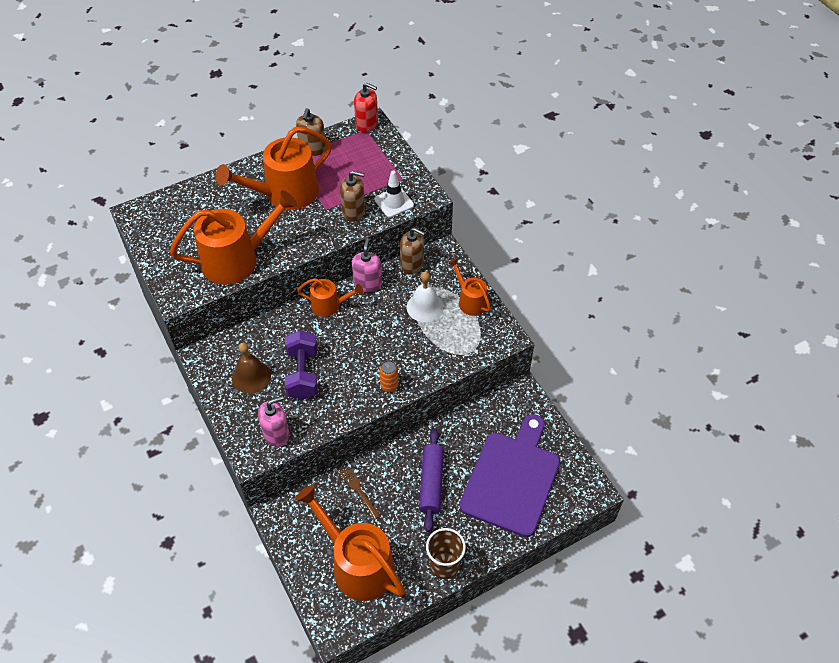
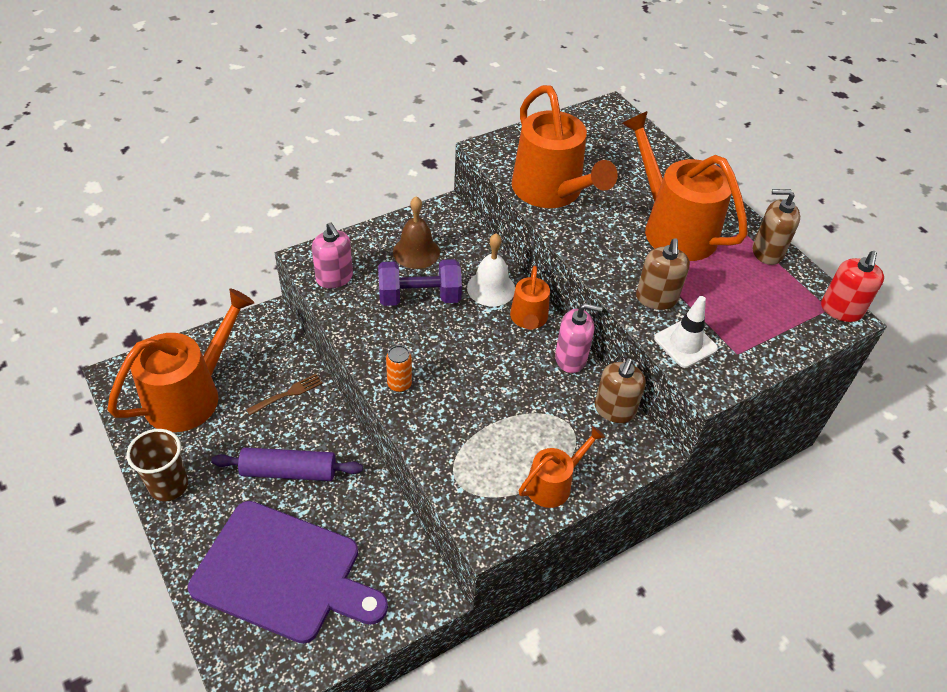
camera: 85 degrees right, 5 degrees down
(425, 307) = (536, 425): white bell -> white bell (491, 288)

